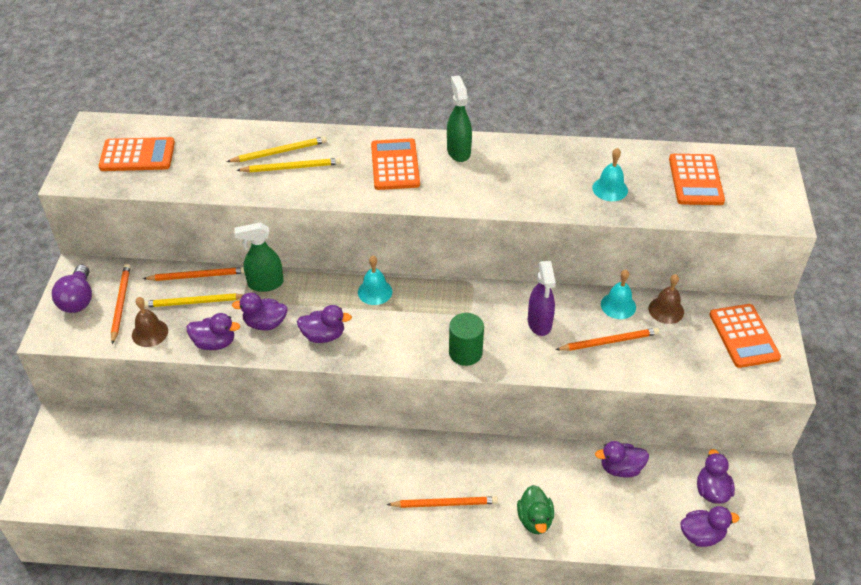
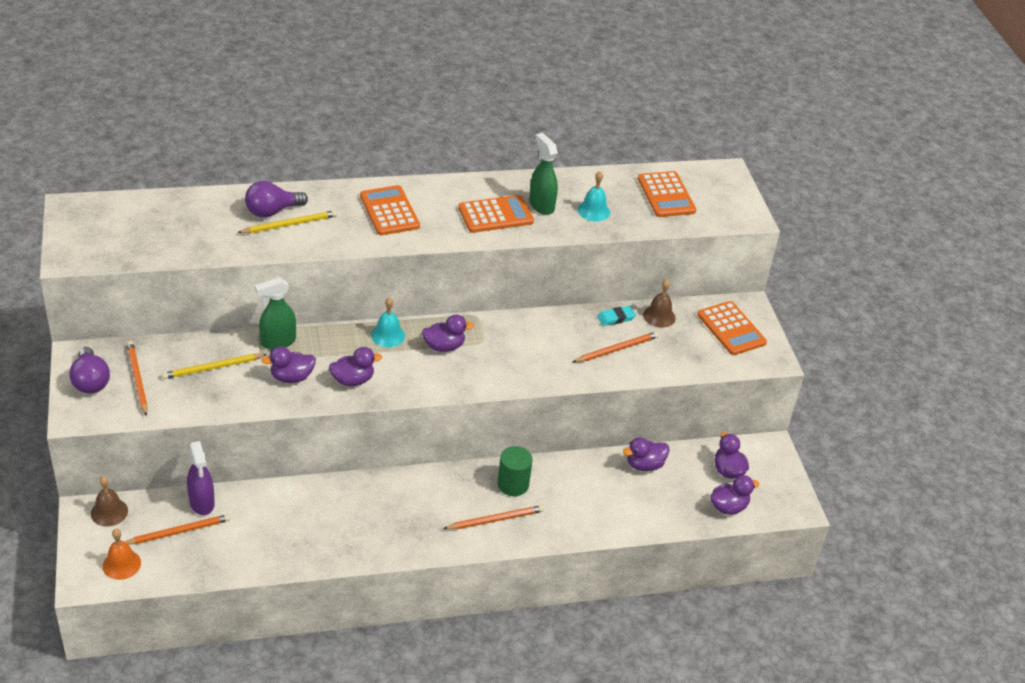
camera: 20 degrees left, 5 degrees down
(69, 485) = (121, 564): none -> orange bell
(137, 155) = (128, 230): orange calculator -> orange calculator (495, 215)
(150, 333) = (179, 401): brown bell -> brown bell (109, 512)
(197, 276) = (206, 344): orange pencil -> orange pencil (179, 531)
(215, 343) = (248, 401): purple duck -> purple duck (444, 346)
(279, 152) = (272, 211): yellow pencil -> purple light bulb
(458, 151) = (445, 193): green spray bottle -> green spray bottle (541, 205)
(465, 352) = (491, 376): green cylinder -> green cylinder (513, 484)
(535, 519) = (581, 519): green duck -> none
(539, 323) = (550, 342): purple spray bottle -> purple spray bottle (202, 503)
(618, 305) = (616, 318): turquoise bell -> turquoise eraser

